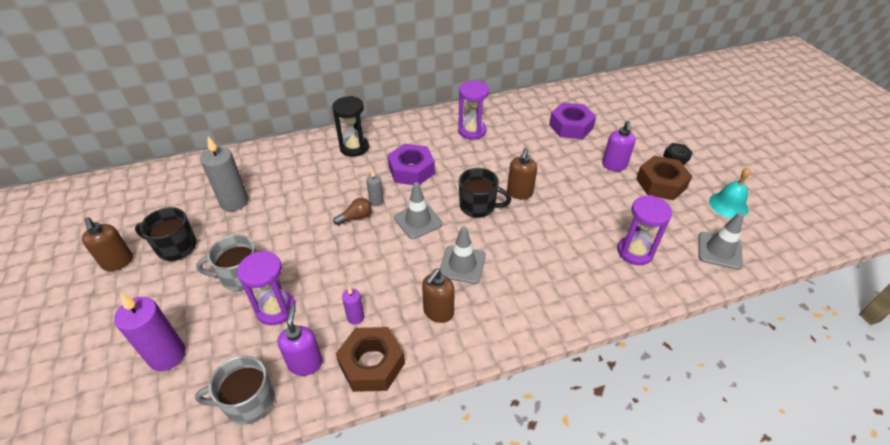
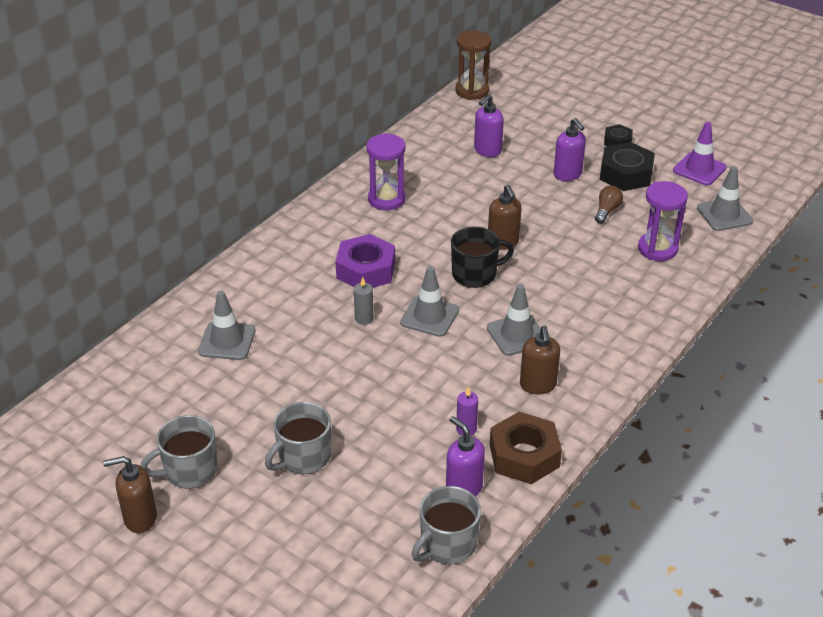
camera: 35 degrees left, 5 degrees down
(118, 262) = (140, 518): brown soap dispenser -> brown soap dispenser turned 150 degrees clockwise
(167, 355) = (318, 558): purple candle -> none
(175, 247) = (189, 470): black mug -> grey mug
(234, 202) = (198, 395): grey candle -> none
(276, 309) = (379, 464): purple hourglass -> none
(286, 176) = (227, 341): none -> grey traffic cone
(354, 147) = (270, 275): black hourglass -> none
(356, 217) = (360, 344): brown light bulb -> brown light bulb (607, 211)
(571, 126) = (487, 150): purple nut -> purple soap dispenser
(598, 85) = (472, 91): none -> brown hourglass
(661, 183) = (626, 174): brown nut -> black nut
(728, 205) = (699, 169): turquoise bell -> purple traffic cone

